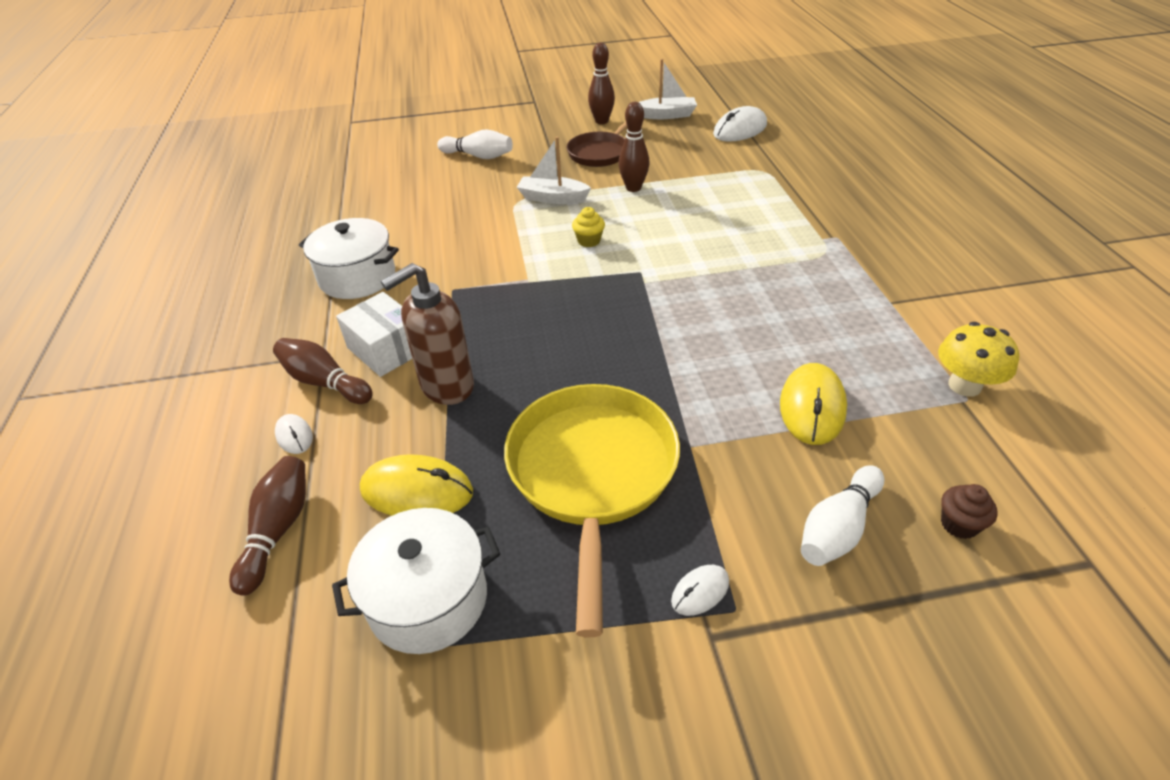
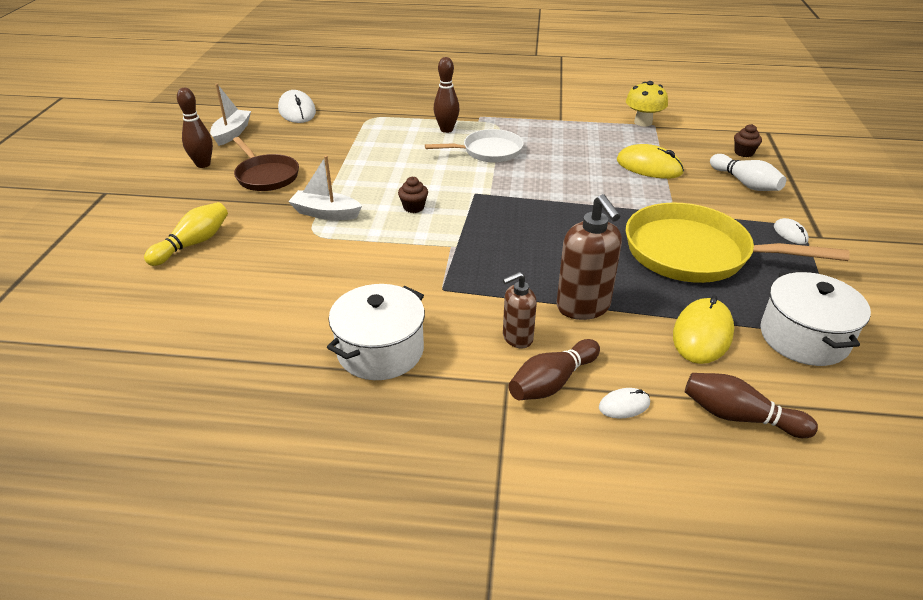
camera: 75 degrees left, 5 degrees down
(386, 349) = (517, 338): white box -> brown soap dispenser
(478, 156) = (193, 244): white bowling pin -> yellow bowling pin
(552, 198) = (326, 213): white boat -> white boat turned 75 degrees clockwise
(589, 241) = (413, 207): yellow cupcake -> brown cupcake
(633, 188) = (346, 172): brown bowling pin -> brown bowling pin (446, 129)
(746, 261) = (488, 151): none -> white pan

